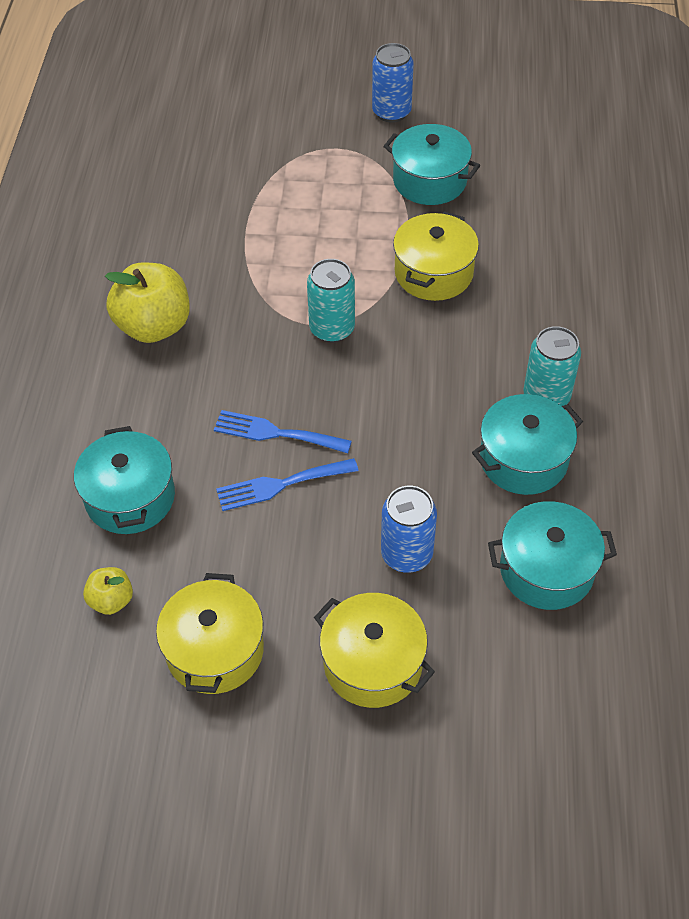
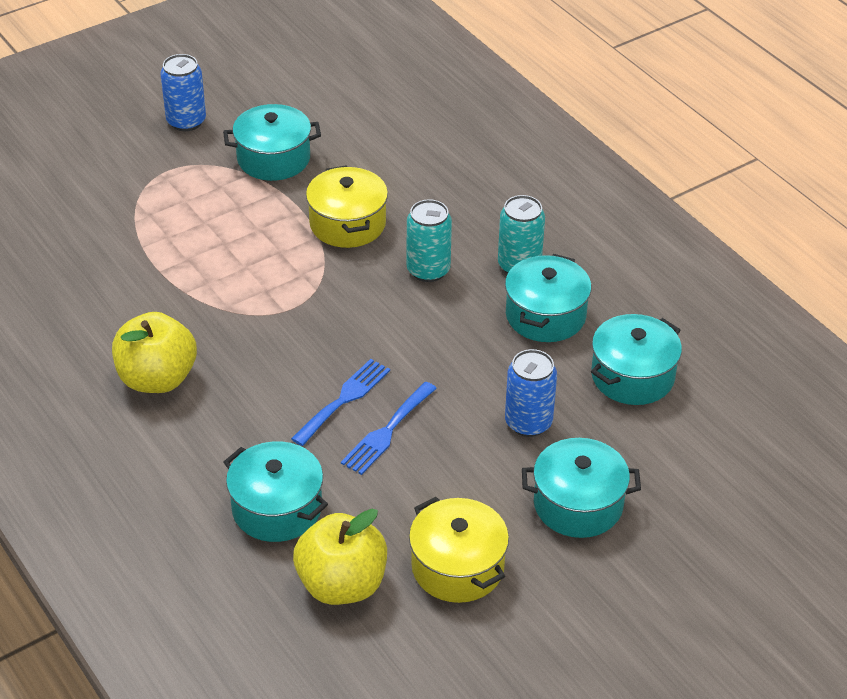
camera: 40 degrees left, 10 degrees down
(111, 600) = (342, 584): yellow apple -> yellow apple, size x1.97
(275, 433) = (344, 399): blue fork -> blue fork turned 150 degrees clockwise
(332, 329) = (309, 304): turquoise can -> turquoise can (428, 270)
(373, 663) = (578, 504): yellow pot -> turquoise pot

